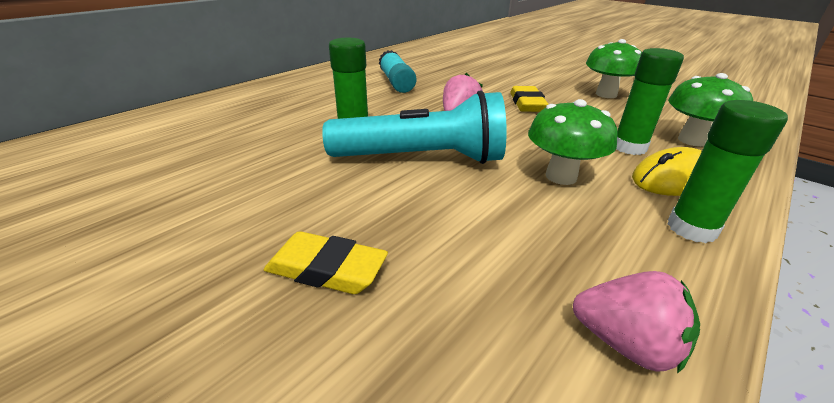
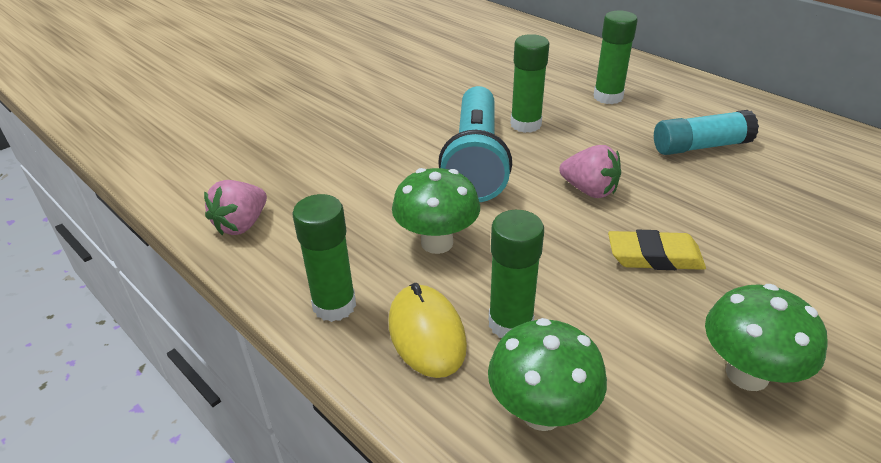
camera: 95 degrees right, 5 degrees up
(313, 101) = (608, 97): none -> green glue stick
(326, 269) = (336, 126): yellow eraser -> none

